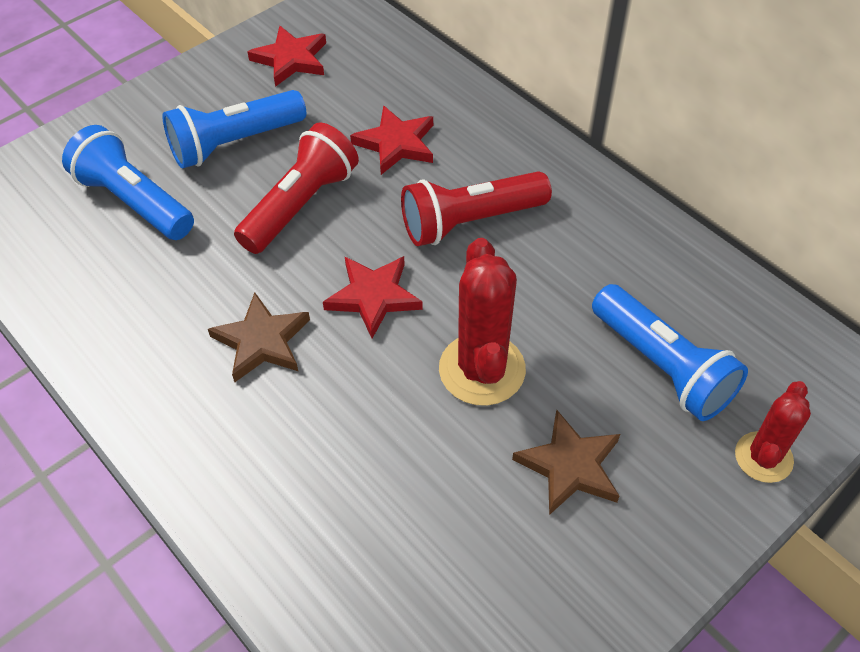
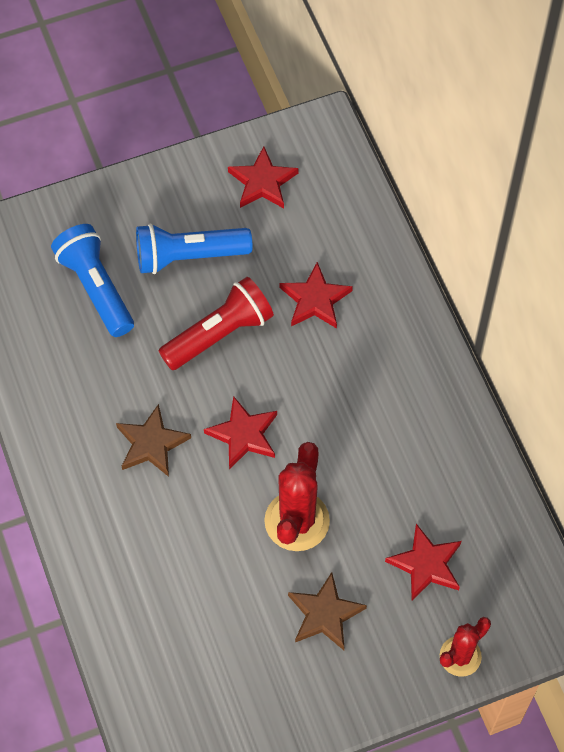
camera: 20 degrees right, 10 degrees up
(470, 222) = (342, 394): red flashlight -> none
(662, 366) = (426, 564): blue flashlight -> red star

